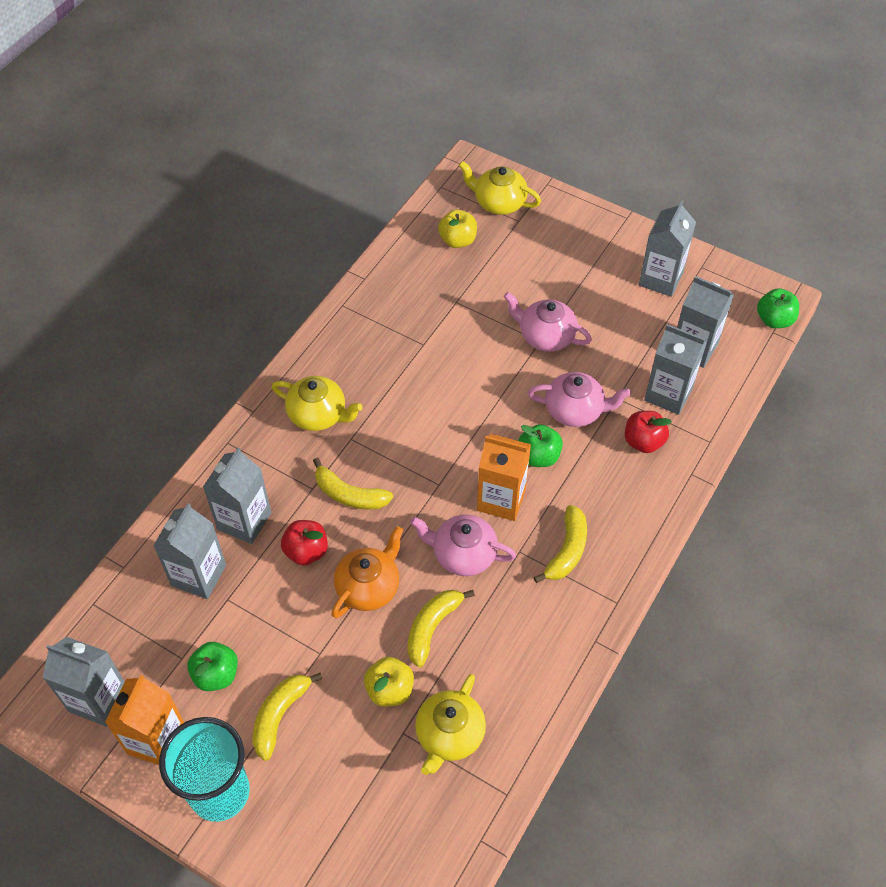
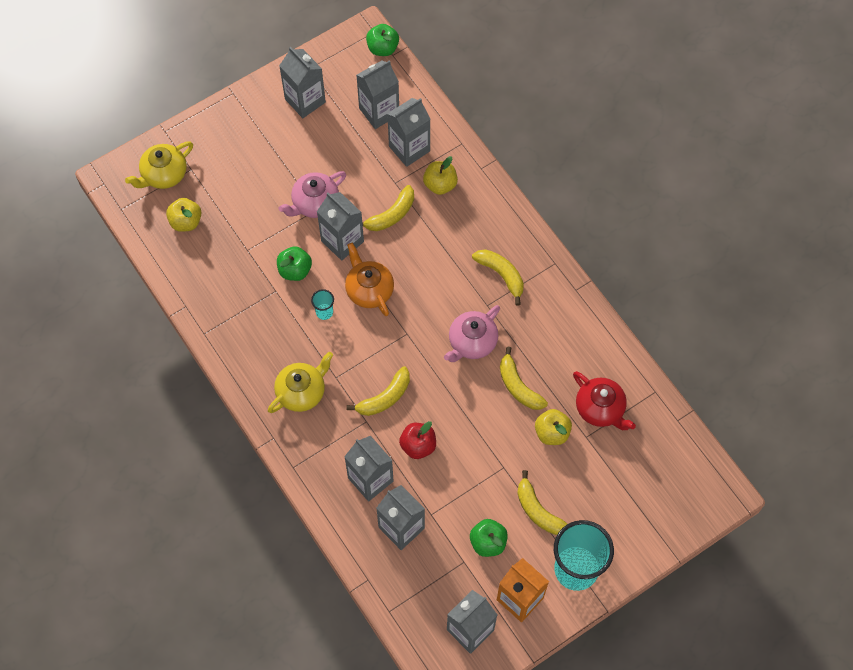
camera: 65 degrees left, 10 degrees up
(369, 587) = (467, 414): orange teapot -> orange teapot (369, 290)
(422, 397) = (324, 312): none -> turquoise cup
(449, 735) = (600, 409): yellow teapot -> red teapot
(501, 499) = (440, 298): orange carton -> none
(516, 379) = (342, 241): none -> grey carton
(539, 456) = (417, 257): green apple -> green apple (295, 270)
(575, 410) = (391, 215): pink teapot -> yellow banana
(643, 441) = (440, 184): red apple -> yellow apple

